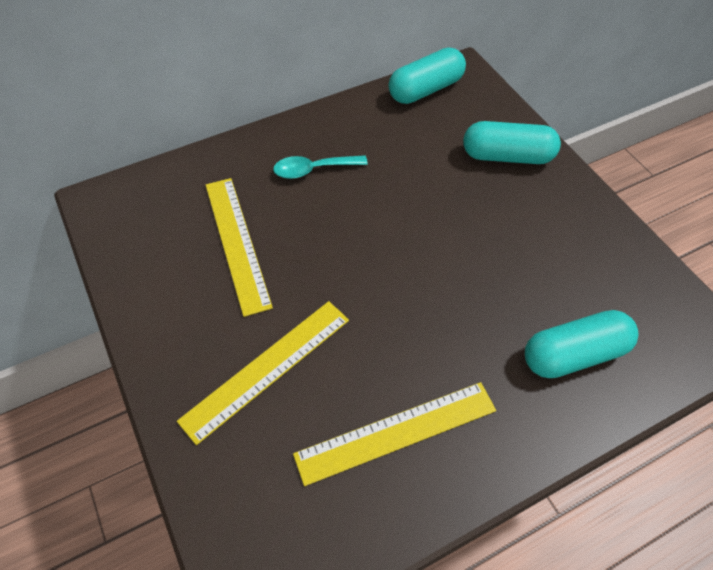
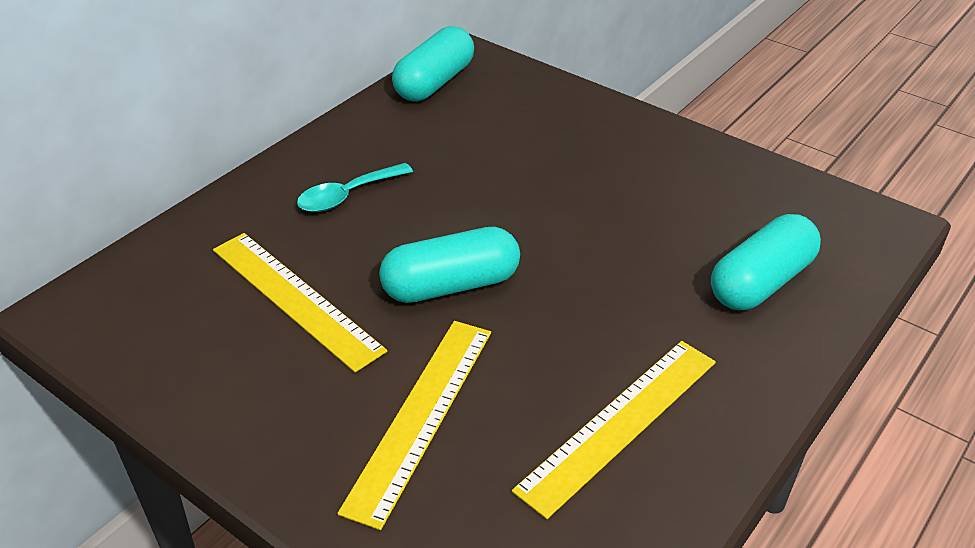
camera: 25 degrees left, 15 degrees down
(507, 156) = (569, 122): turquoise capsule -> turquoise capsule (451, 285)

